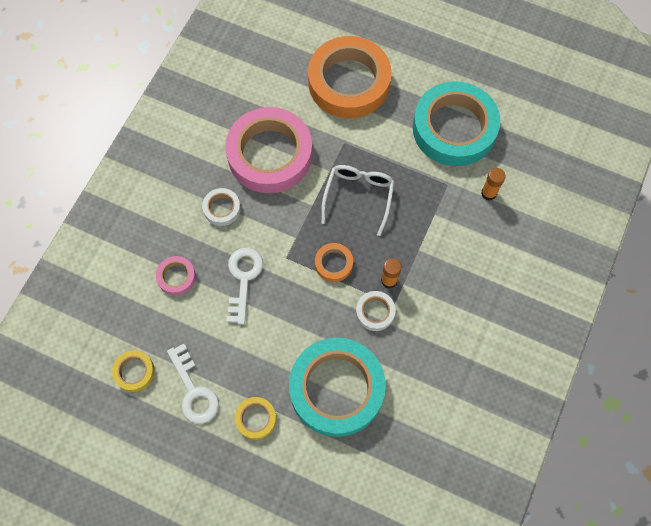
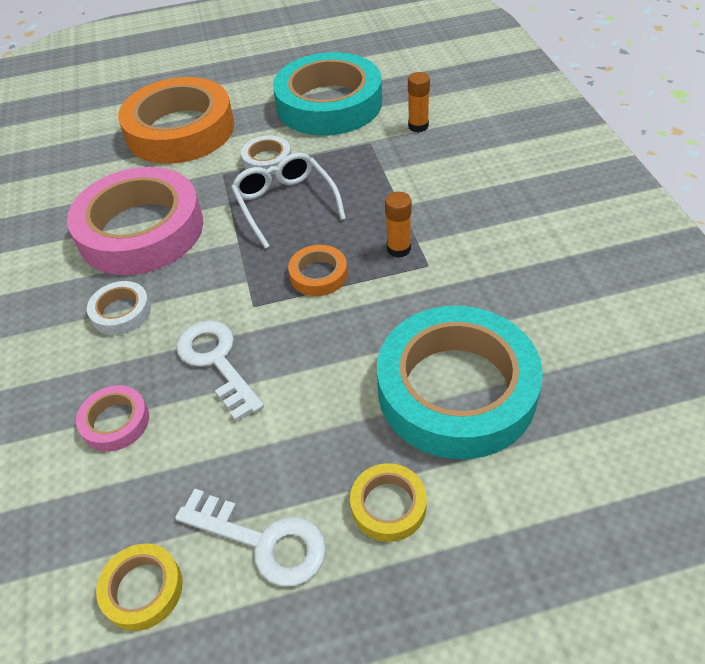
camera: 35 degrees left, 20 degrees down
(375, 312) = (415, 285): white tape -> white tape (267, 160)

